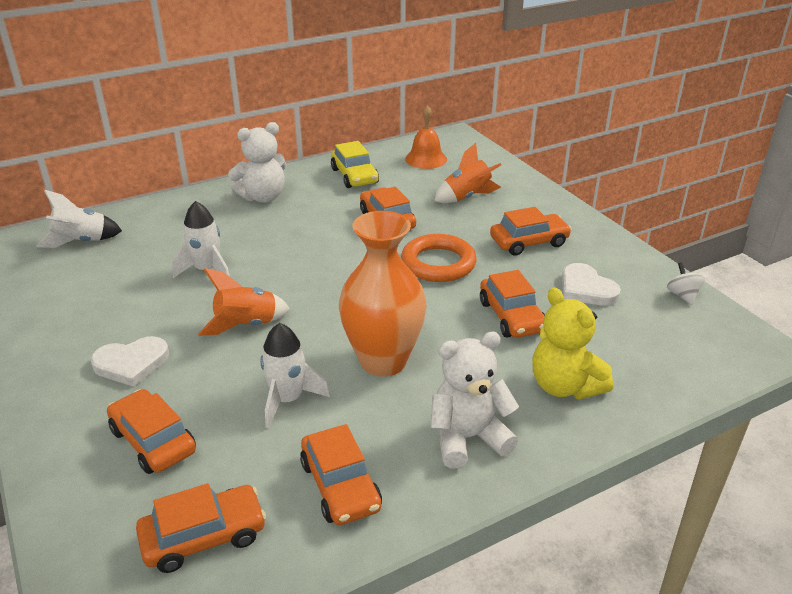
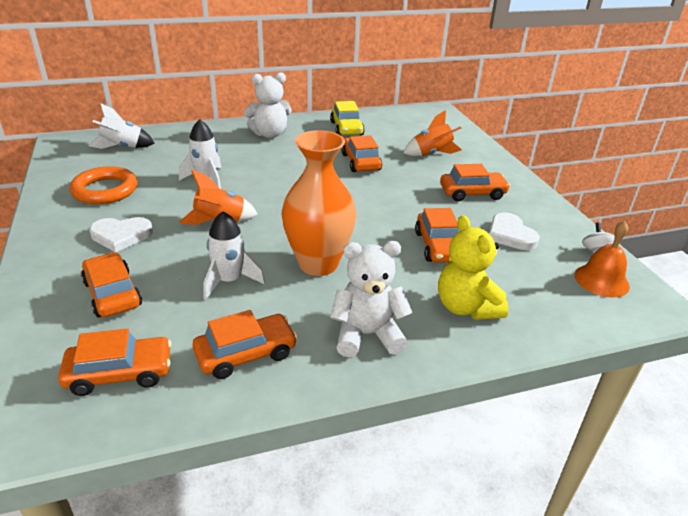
camera: 10 degrees right, 0 degrees up
(340, 485) = (246, 353): orange car -> orange car turned 105 degrees counterclockwise
(426, 159) = (408, 123): orange bell -> orange bell (601, 280)
(438, 263) = (390, 198): orange ring -> orange ring (105, 190)

